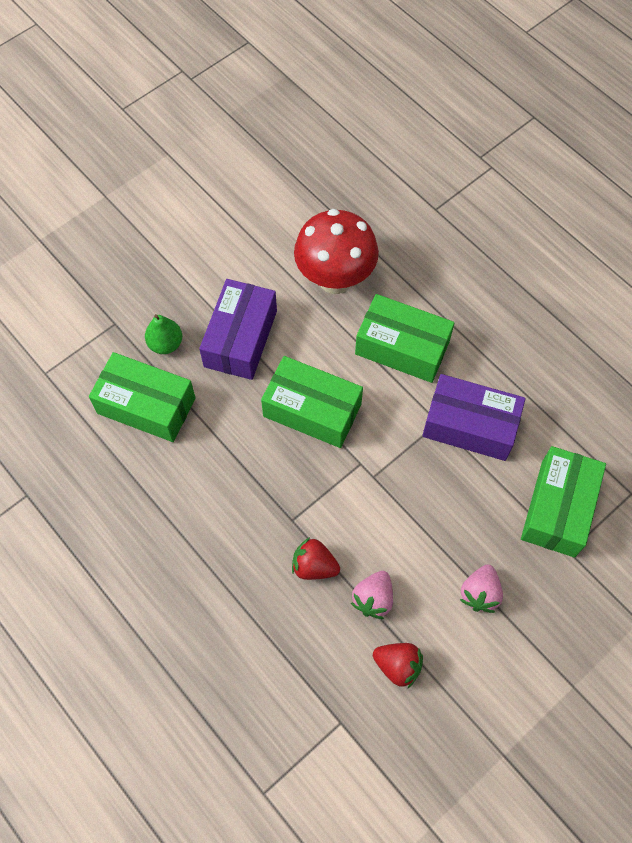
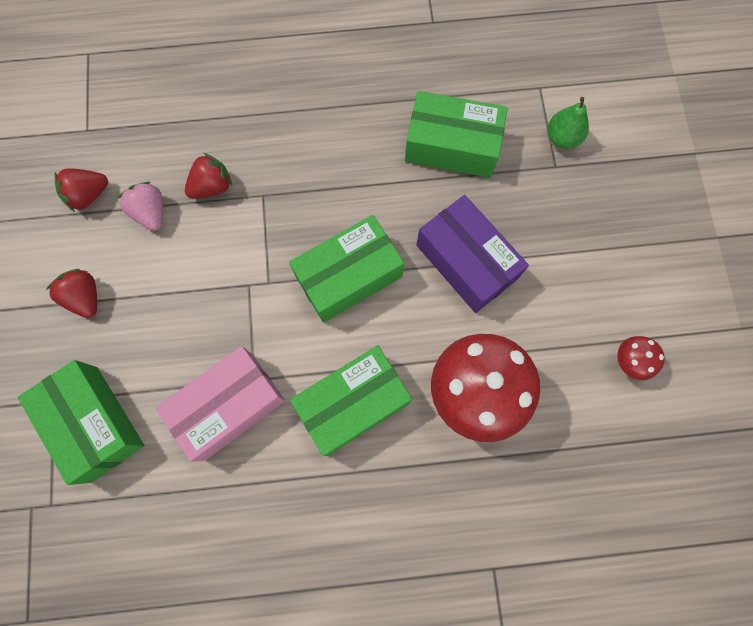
camera: 125 degrees right, 10 degrees up
(146, 405) = (452, 146): green box -> green box turned 45 degrees clockwise
(165, 344) = (504, 195): green pear -> green pear (562, 138)
(242, 204) = (628, 362): none -> red mushroom
(470, 425) = (228, 406): purple box -> pink box
(480, 593) = (85, 297): pink strawberry -> red strawberry

